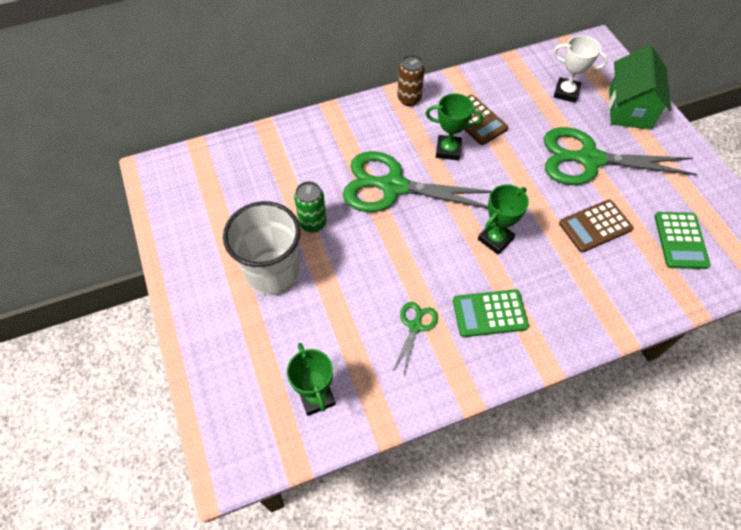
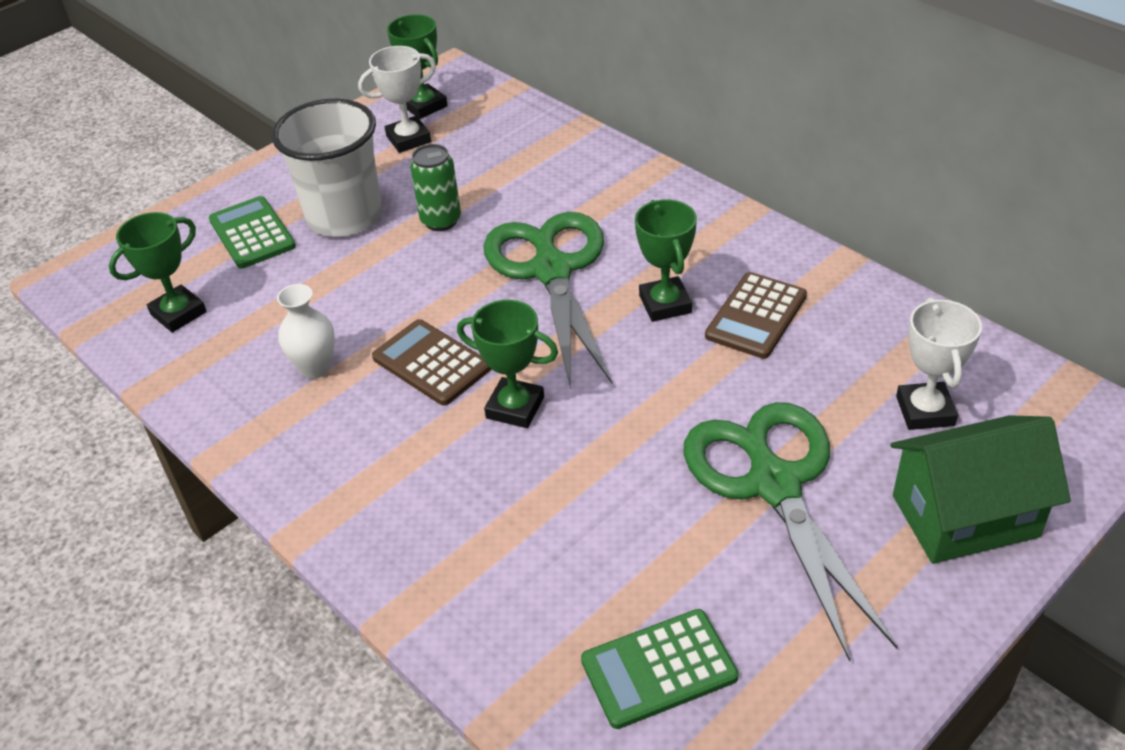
camera: 70 degrees right, 15 degrees down
(180, 195) = (424, 106): none -> green trophy
(212, 214) = (408, 139): none -> white trophy
(409, 99) = (743, 231): brown can -> none
(415, 326) = (315, 368): green scissors -> white vase
(489, 313) = (370, 439): green calculator -> green calculator (252, 233)
(595, 226) = (617, 528): brown calculator -> brown calculator (431, 363)

